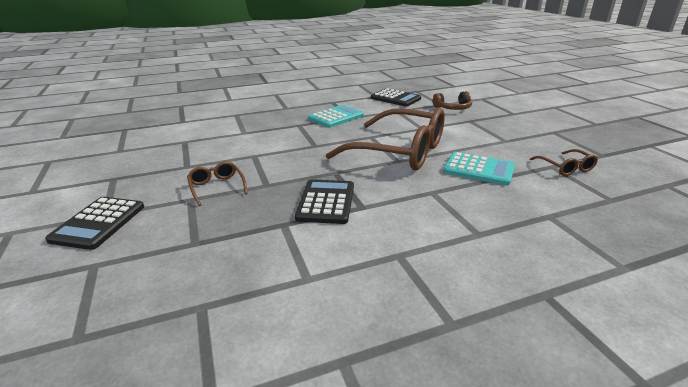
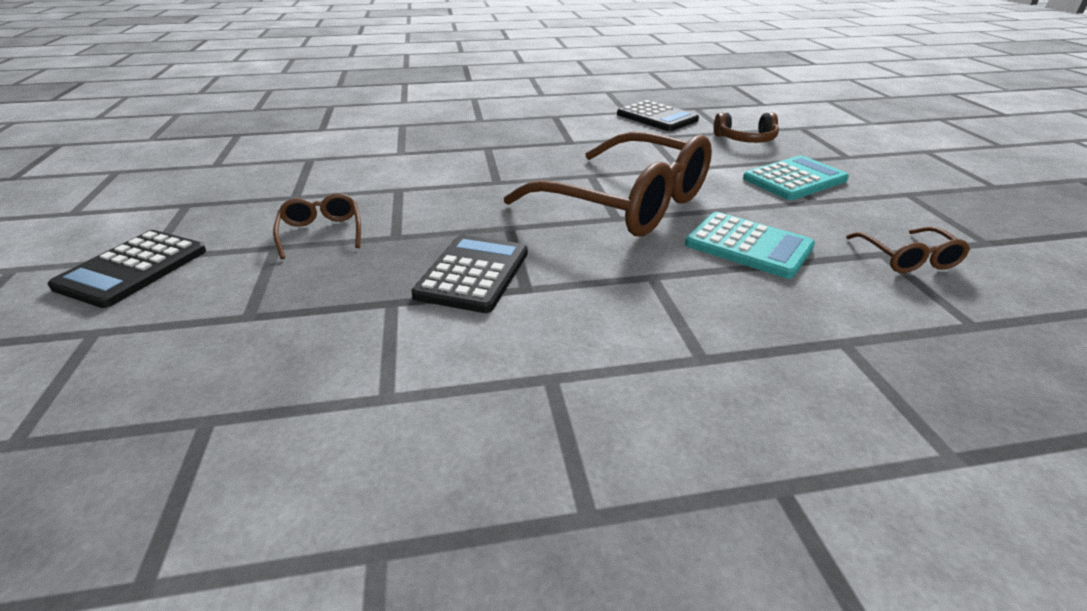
camera: 10 degrees right, 5 degrees up
(336, 117) = (549, 140): turquoise calculator -> turquoise calculator (794, 179)

